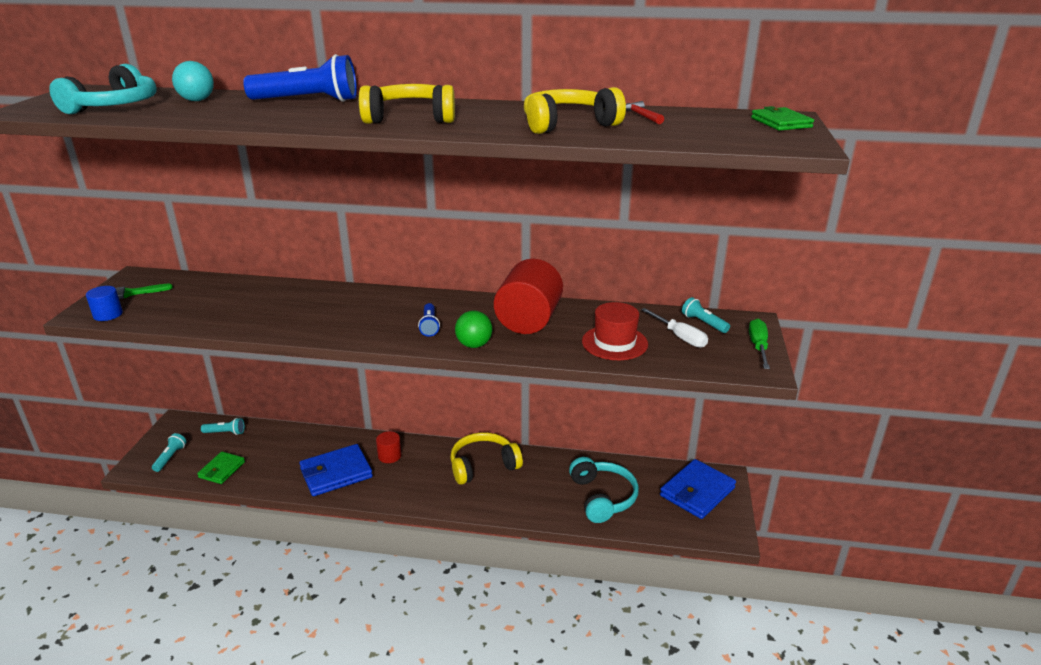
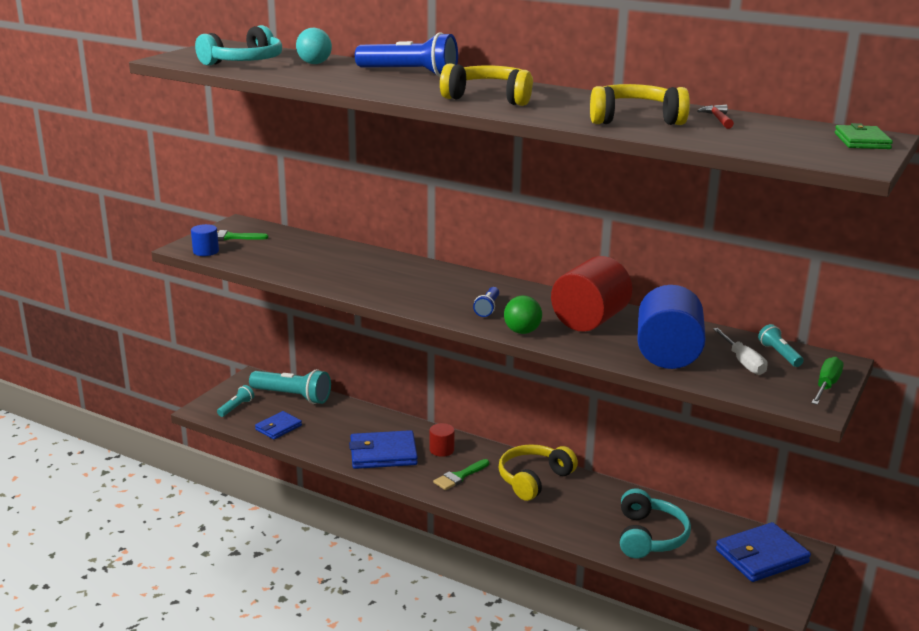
camera: 20 degrees right, 5 degrees down
(222, 470) = (278, 427): green wallet -> blue wallet
(225, 433) = (292, 396): turquoise flashlight -> turquoise flashlight, size x1.97
(416, 479) = (459, 476): none -> green brush
(483, 466) = (533, 479): yellow headphones -> yellow headphones turned 45 degrees counterclockwise
(614, 343) = (667, 355): red hat -> blue cylinder

